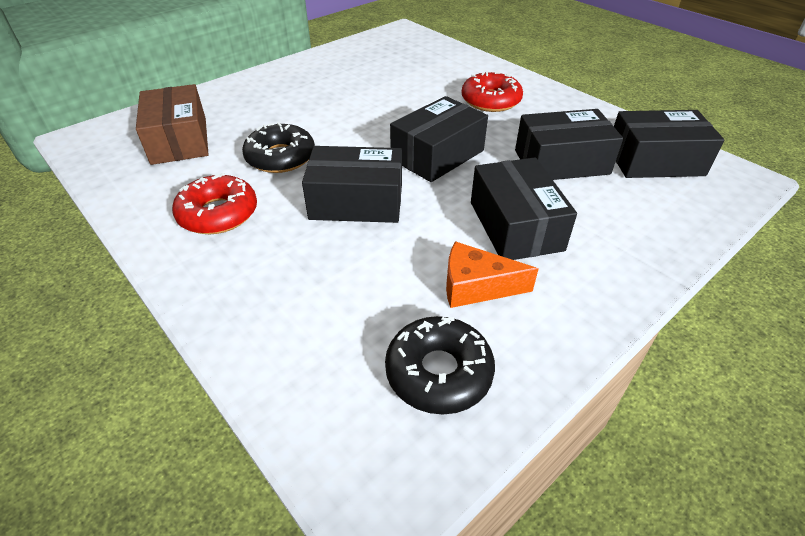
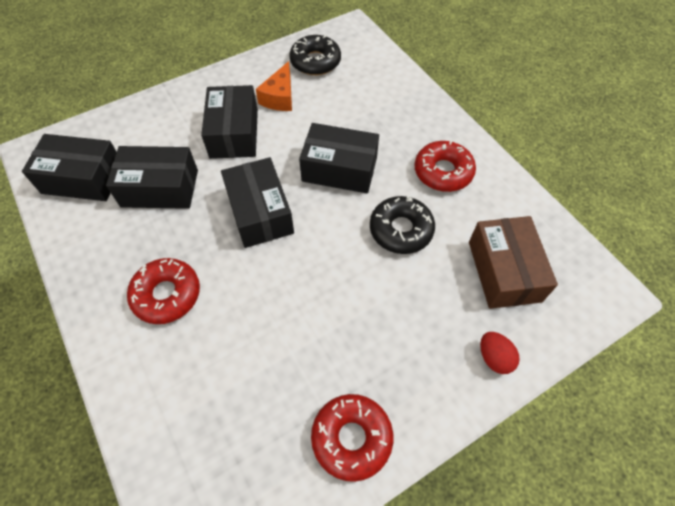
camera: 170 degrees left, 15 degrees up
(211, 97) = (494, 358): none -> red egg
(323, 63) = (351, 438): none -> red donut
(437, 155) = (260, 212): black box -> black box turned 75 degrees counterclockwise
(476, 287) = (280, 97): orange cheese -> orange cheese turned 90 degrees clockwise

